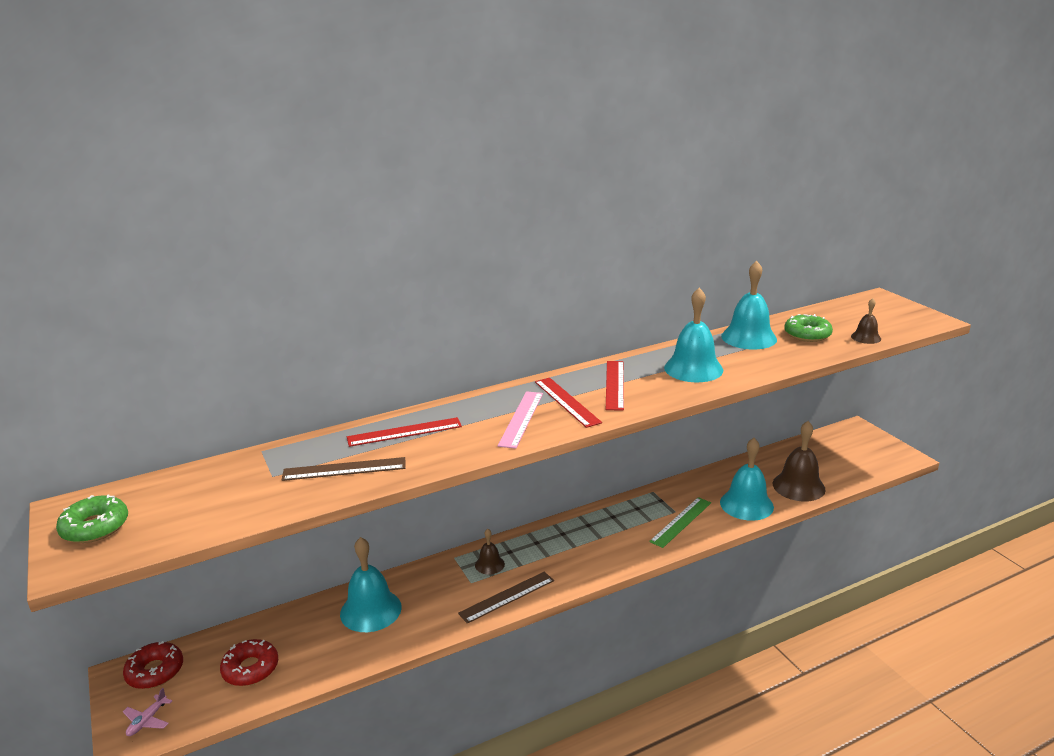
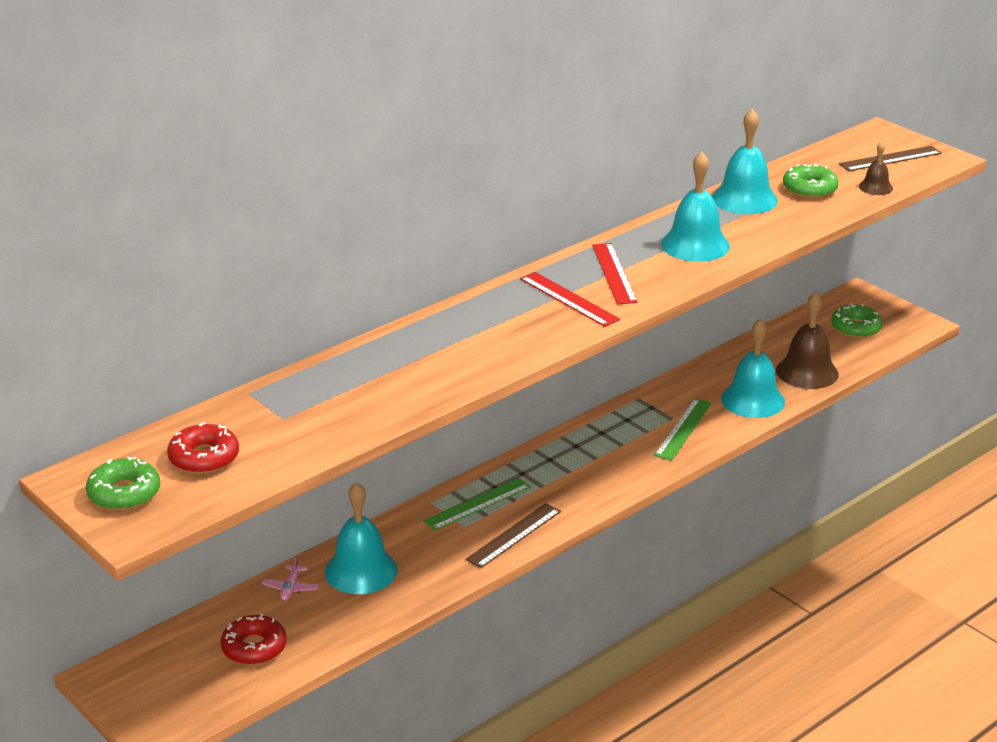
camera: 15 degrees left, 5 degrees up
(147, 720) = (167, 712): pink plane -> pink plane (290, 588)
(155, 671) = (141, 667): red donut -> red donut (204, 458)
(344, 469) = (361, 401): brown ruler -> brown ruler (890, 159)
(404, 432) = (402, 353): red ruler -> none
(489, 564) = (477, 504): brown bell -> green ruler
(521, 419) = (527, 324): pink ruler -> none
(848, 455) = (855, 328): none -> green donut

